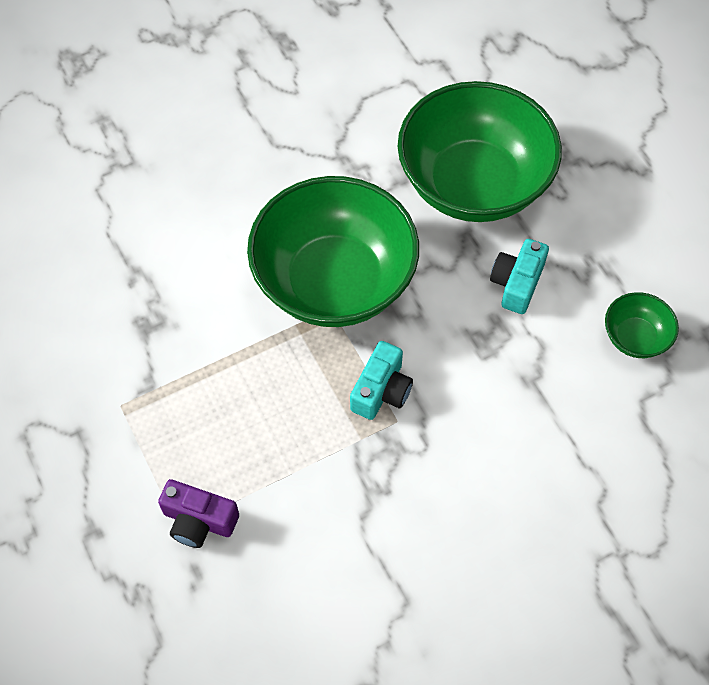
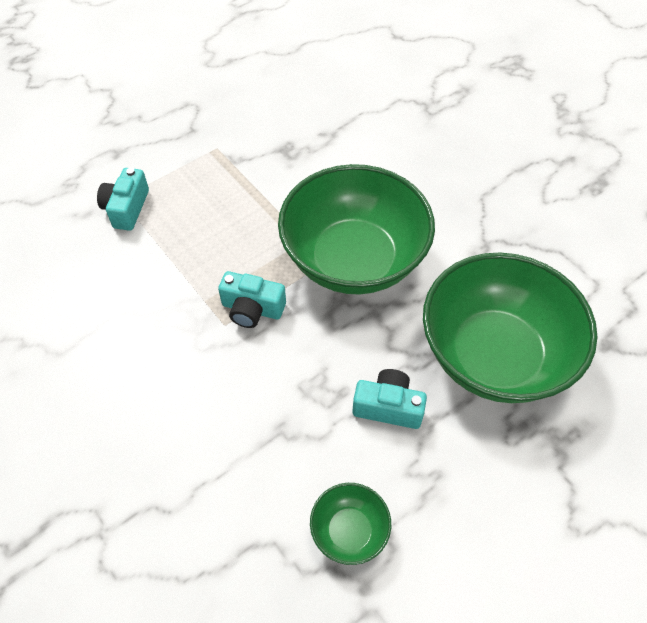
camera: 80 degrees right, 5 degrees down
(199, 521) = (126, 208): purple camera -> turquoise camera

